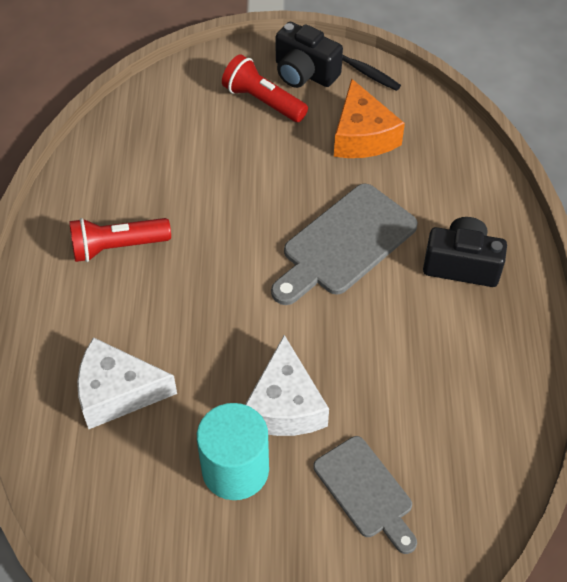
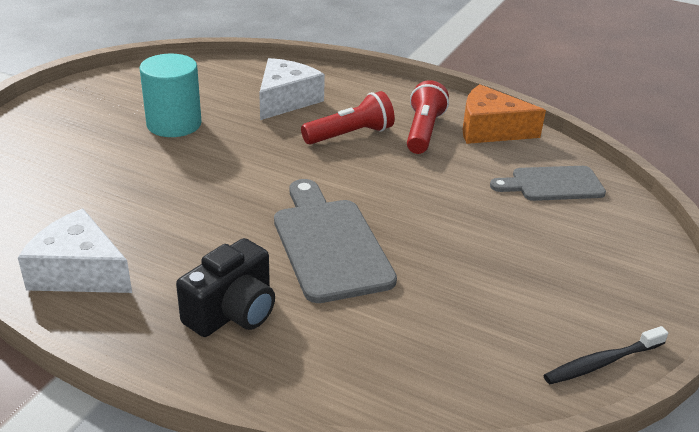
camera: 115 degrees right, 20 degrees down
(263, 101) = (573, 261): red flashlight -> red flashlight (350, 135)
(284, 405) = (199, 158): white cheese -> white cheese (79, 272)
(304, 73) = (612, 310): black camera -> none
(362, 136) = (476, 315): orange cheese -> orange cheese (490, 130)
(365, 491) = (88, 167): grey cutting board -> grey cutting board (552, 184)

